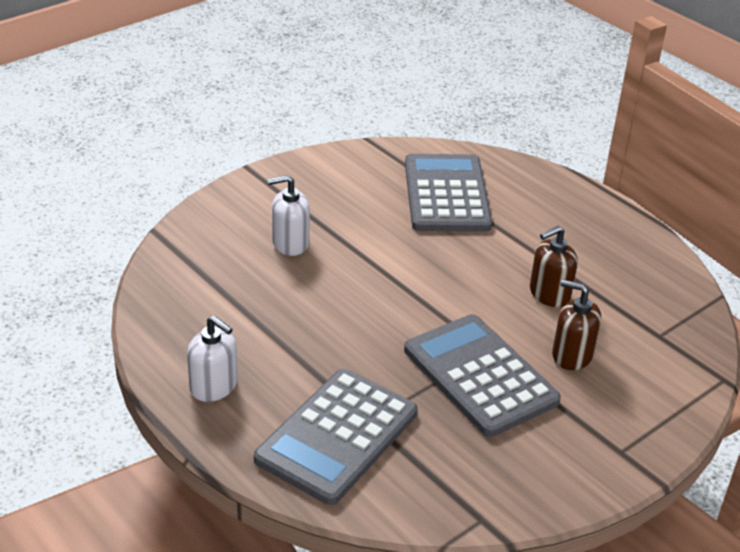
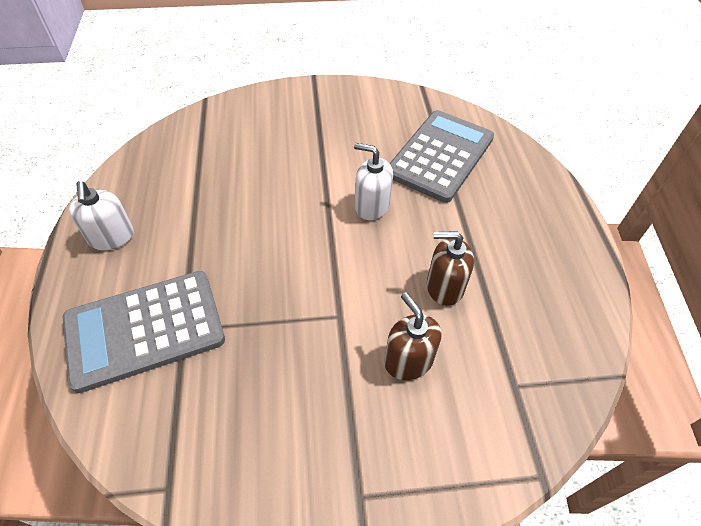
camera: 35 degrees right, 15 degrees up
(290, 243) = (282, 146): white soap dispenser -> white soap dispenser (371, 206)
(480, 375) = (308, 336): grey calculator -> none

